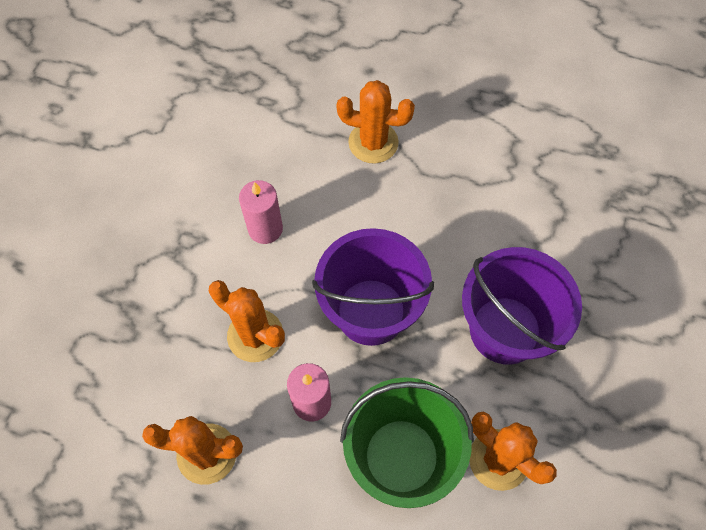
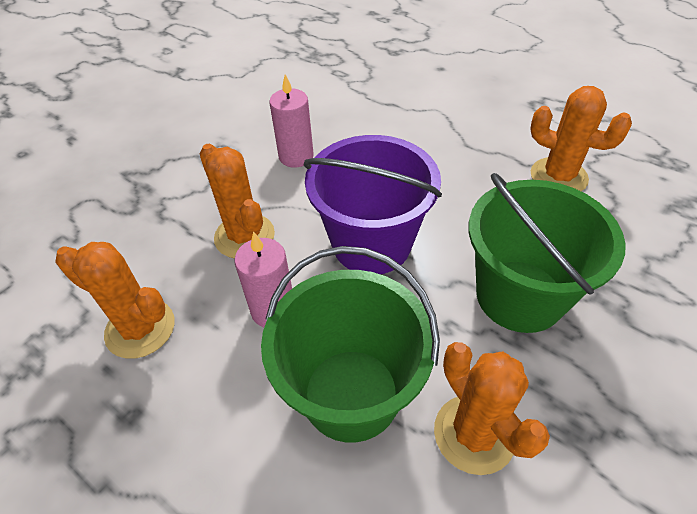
camera: 20 degrees right, 15 degrees down
(373, 142) = (425, 115): orange cactus -> orange cactus (558, 176)
(505, 330) = (519, 295): purple bucket -> green bucket

